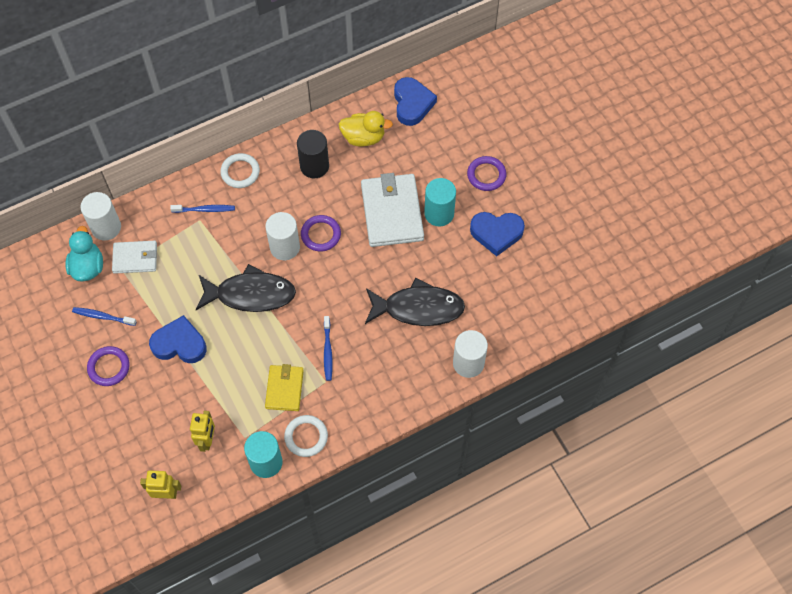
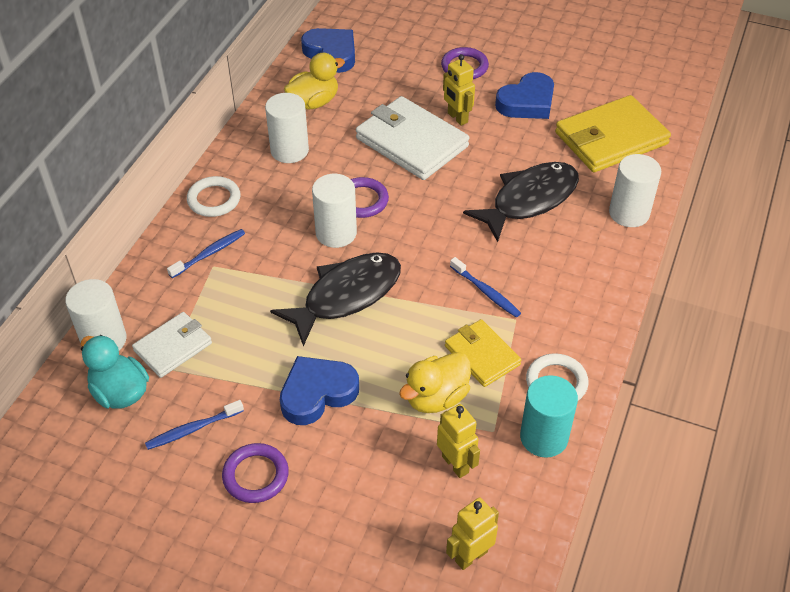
camera: 40 degrees left, 15 degrees down
(235, 395) = (436, 397): none -> yellow duck
(314, 166) = (289, 150): black cylinder -> white cylinder
(439, 213) = (457, 118): turquoise cylinder -> yellow robot
(519, 301) = (610, 138): none -> yellow wallet

